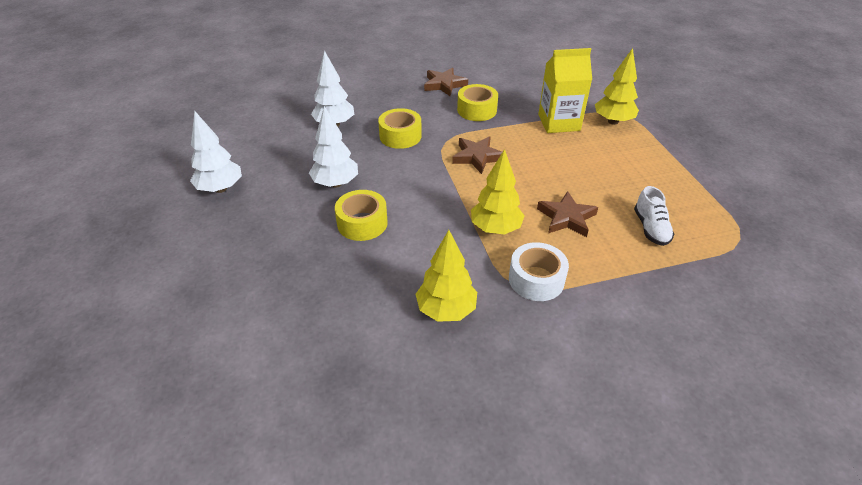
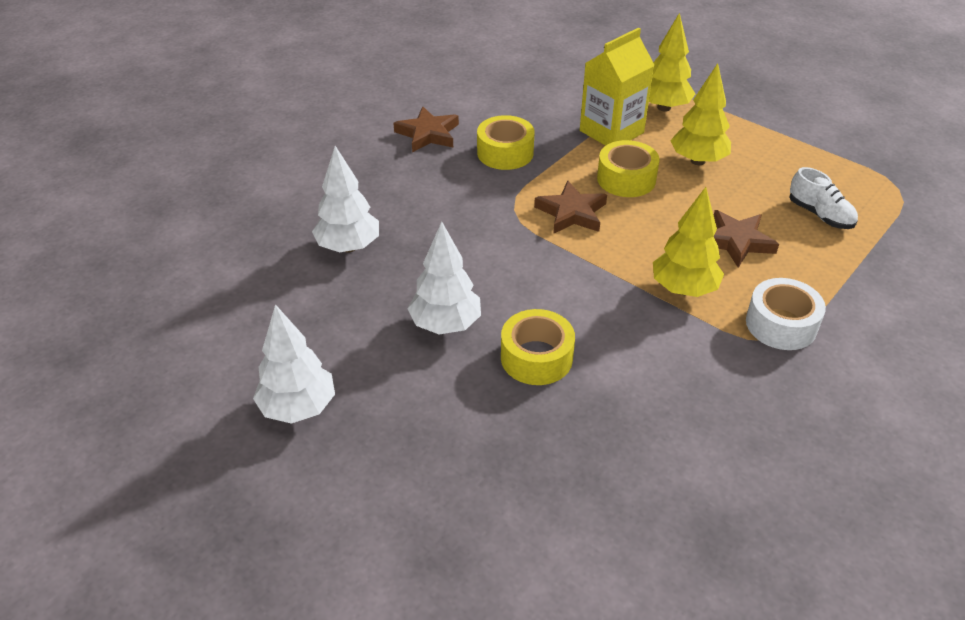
camera: 35 degrees left, 0 degrees up
(400, 136) = (452, 226): yellow tape -> yellow tape (626, 179)
(446, 310) = (736, 406): yellow tree -> yellow tree (698, 161)

